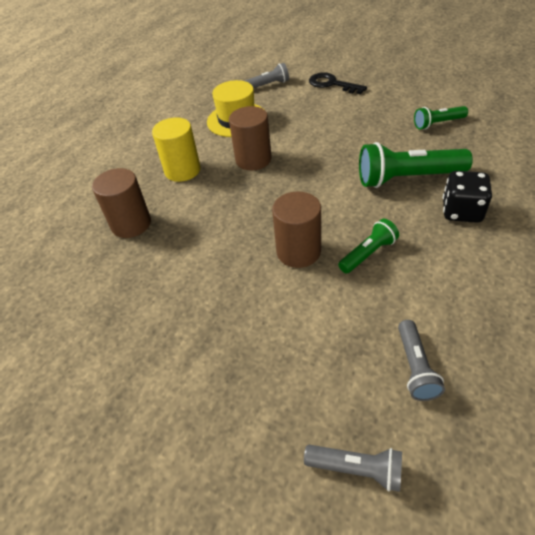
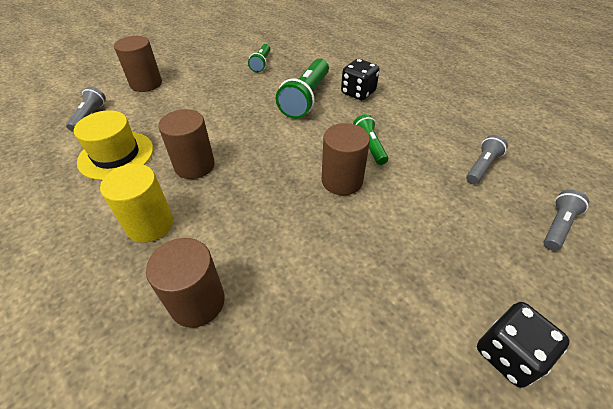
camera: 70 degrees left, 0 degrees up
(155, 431) = (508, 354): none -> black dice
(332, 84) = (146, 84): black key -> brown cylinder
(415, 367) = (482, 167): grey flashlight -> grey flashlight turned 75 degrees counterclockwise

